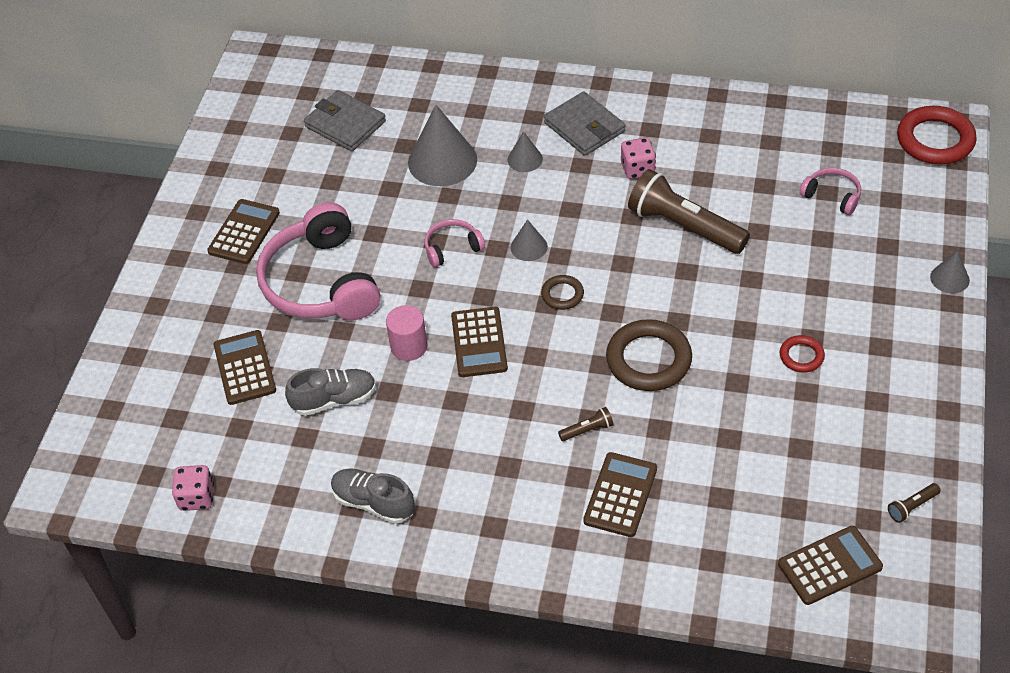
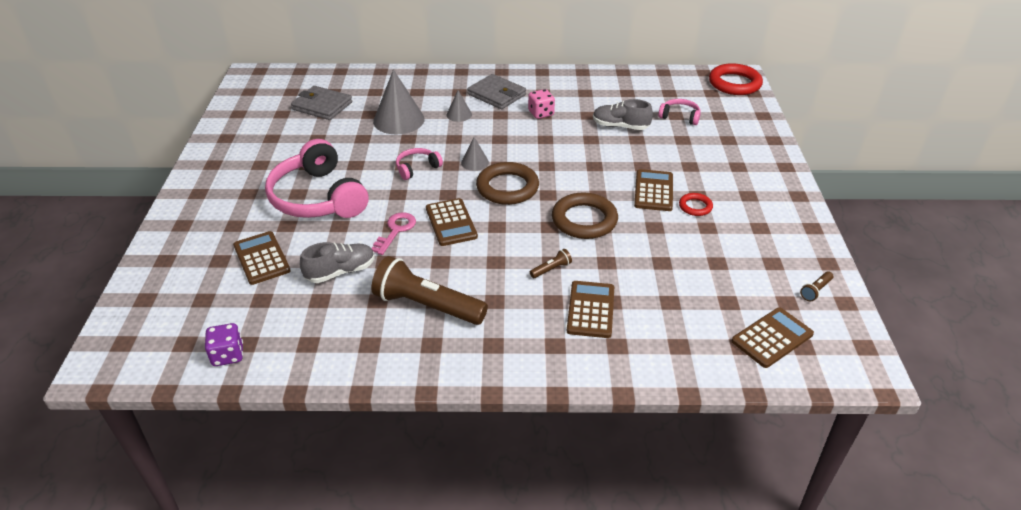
camera: 15 degrees left, 10 degrees down
(197, 497) = (228, 355): pink dice -> purple dice
(244, 232) = (251, 173): brown calculator -> brown calculator (653, 191)
(373, 503) = (387, 340): grey shoe -> grey shoe (620, 126)
(409, 346) = (396, 230): pink cylinder -> pink key
(562, 294) = (507, 187): brown ring -> brown ring, size x1.93
(684, 227) = (584, 141): brown flashlight -> brown flashlight (427, 306)
(949, 278) = (778, 153): grey cone -> none

